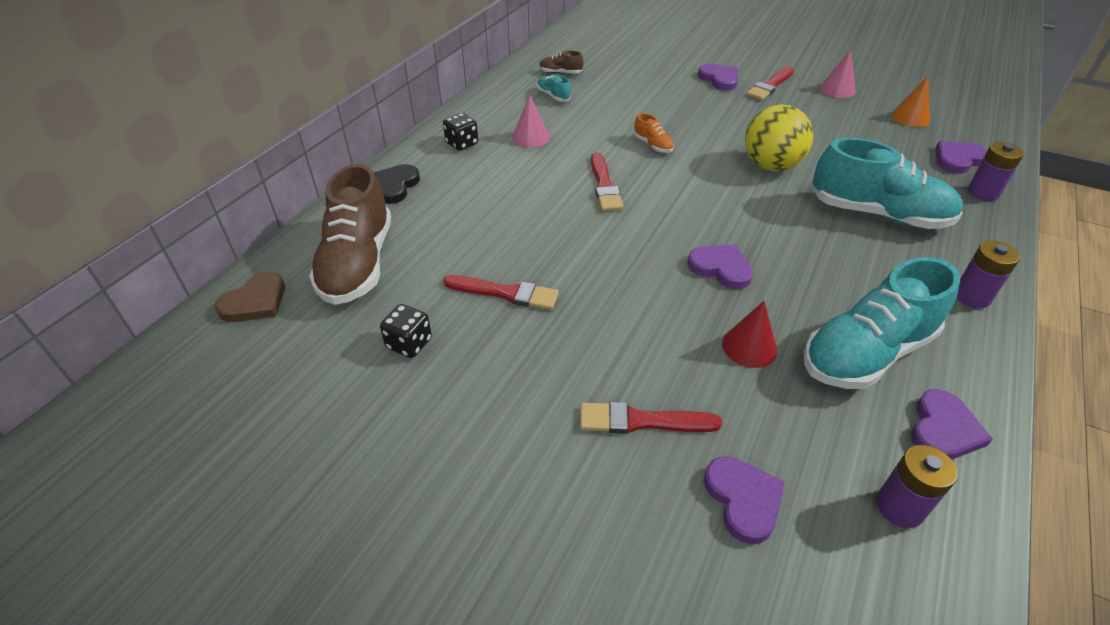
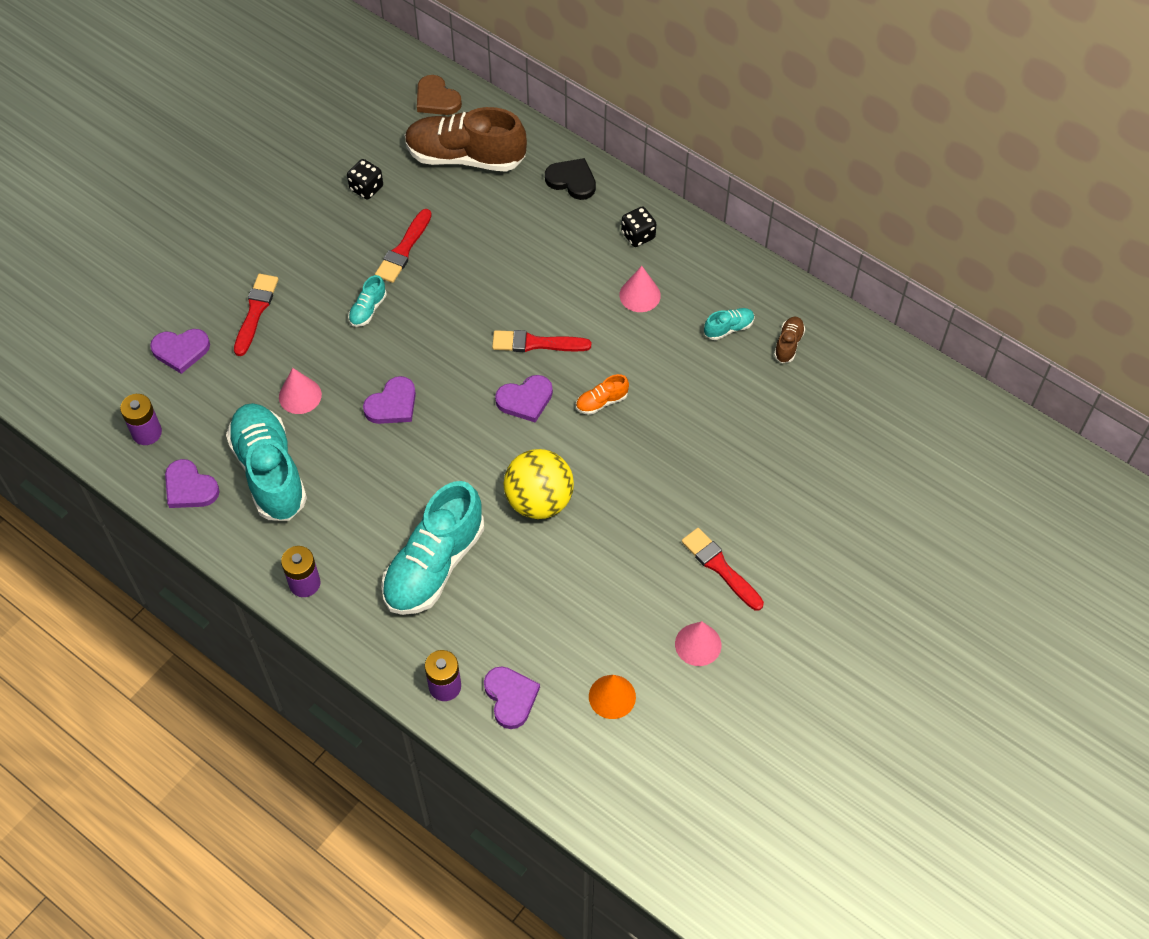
camera: 100 degrees right, 15 degrees up
(602, 309) = (368, 309): none -> turquoise shoe
(719, 79) = (747, 514): purple heart -> purple heart (525, 400)
(749, 347) = (300, 395): red cone -> pink cone

